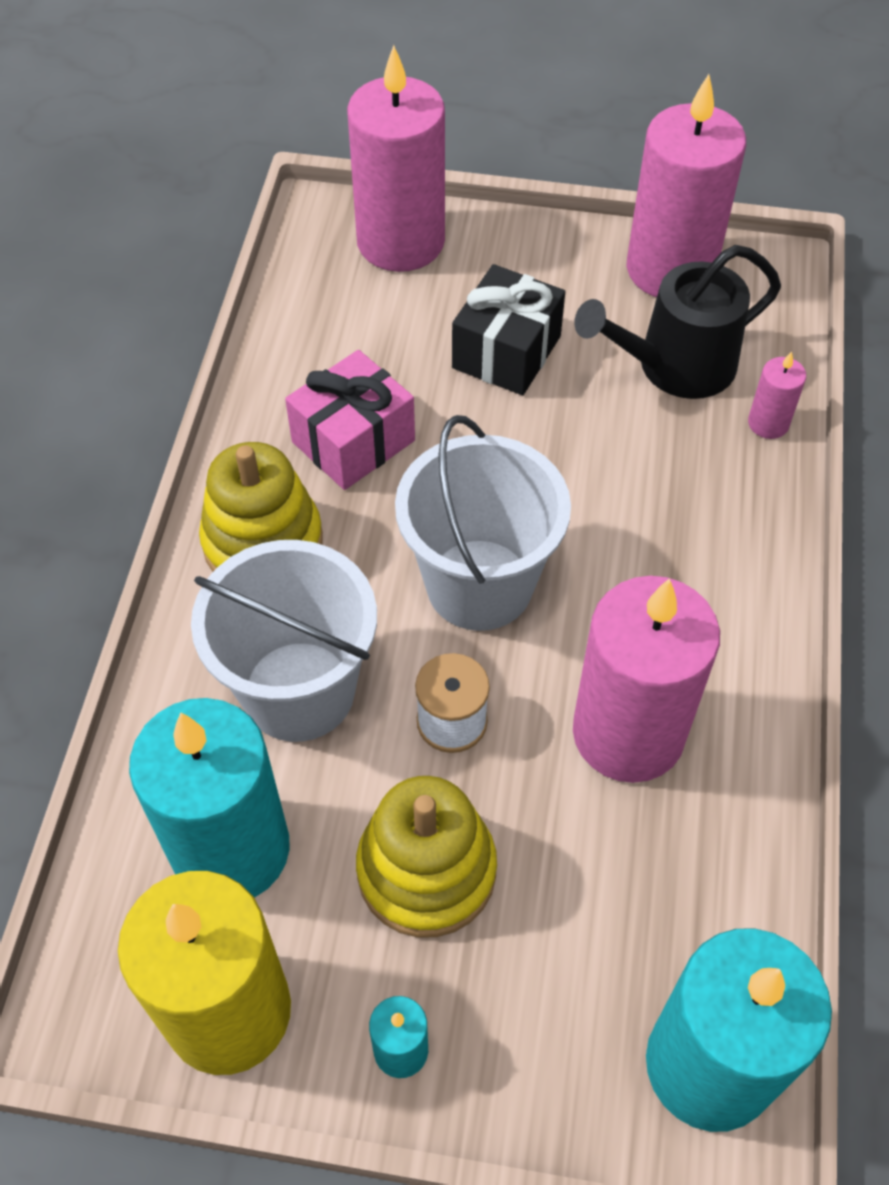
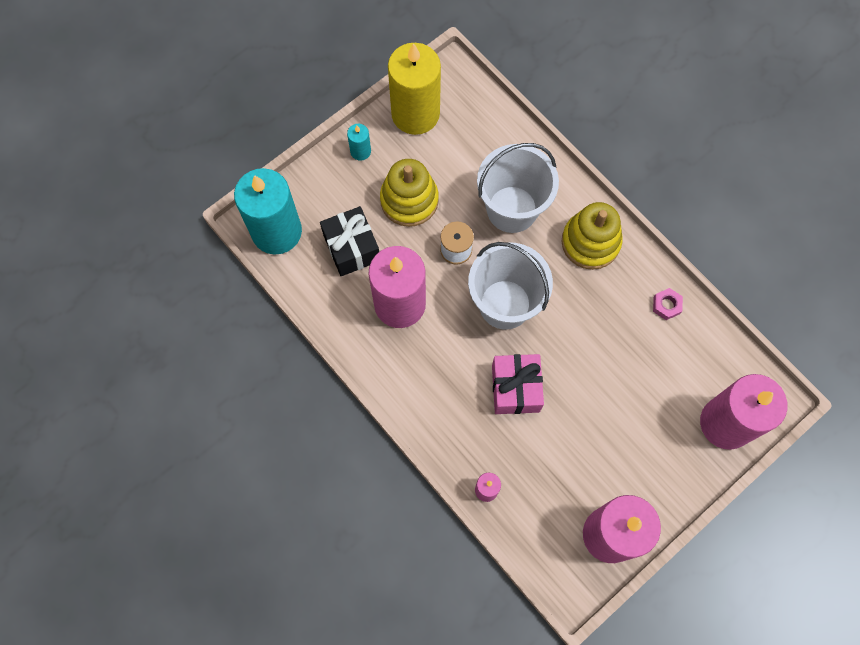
camera: 130 degrees right, 15 degrees up
(231, 849) = (469, 148): turquoise candle -> none
(286, 390) = (666, 305): none -> pink nut
(353, 441) = (616, 311): pink gift -> pink gift (515, 388)
(506, 352) = (617, 413): black gift -> black gift (351, 248)
(676, 366) = (549, 480): black watering can -> none

